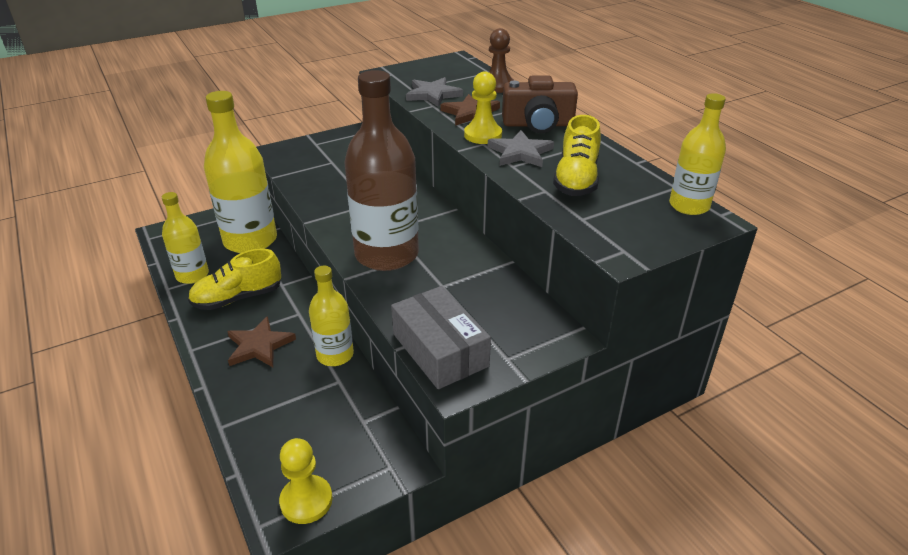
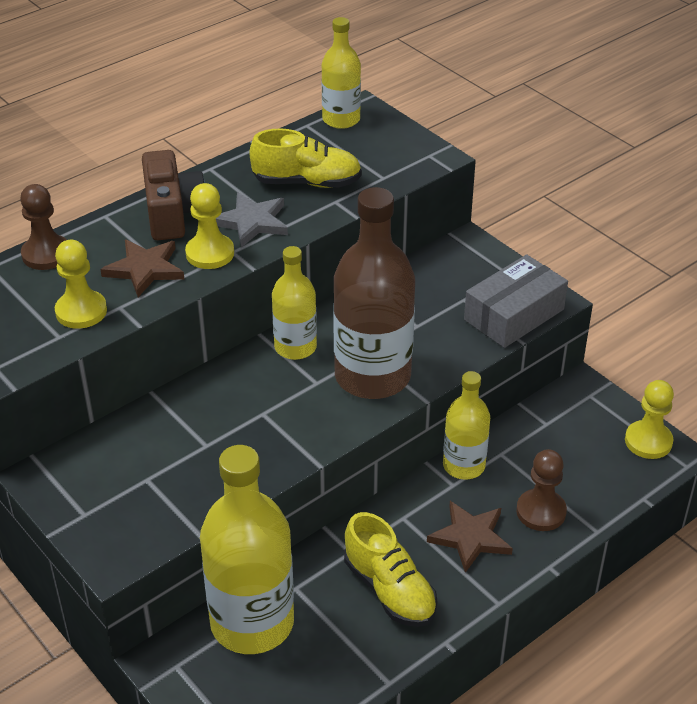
camera: 100 degrees left, 5 degrees up
(192, 275) = (352, 663): yellow bottle -> yellow bottle (295, 347)
(261, 393) = (541, 512): none -> brown pawn
(433, 94) = (81, 311): grey star -> yellow pawn

